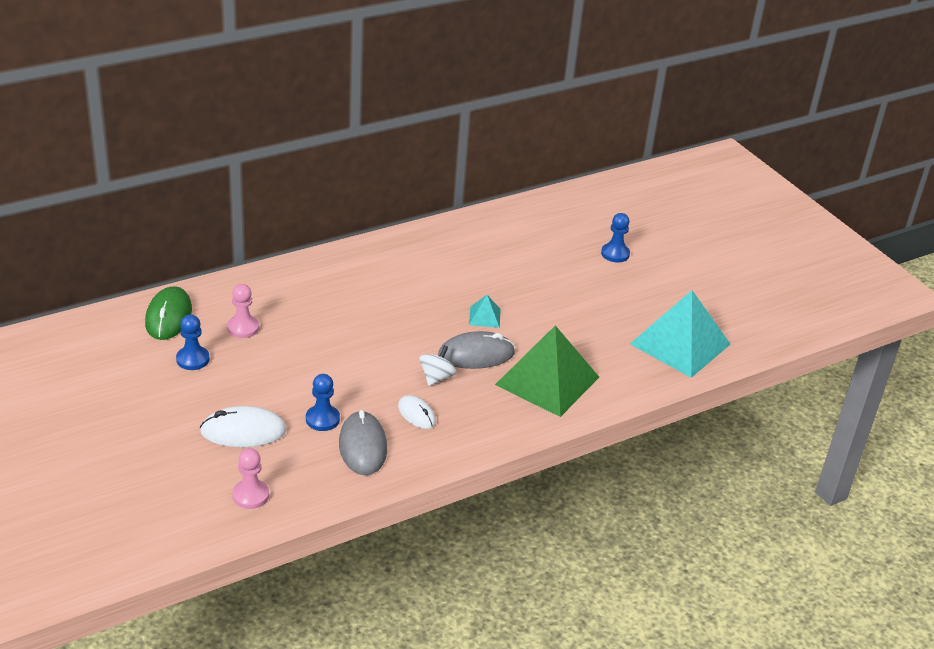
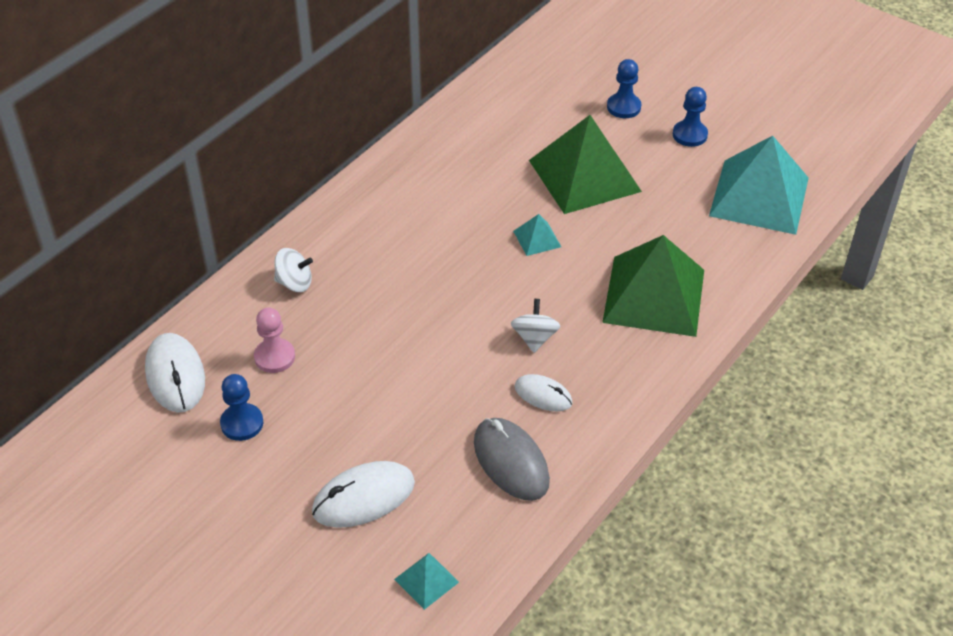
camera: 20 degrees left, 10 degrees up
(168, 316) = (175, 375): green mouse -> white mouse
(250, 495) = (426, 580): pink pawn -> turquoise pyramid
(289, 288) = (294, 283): none -> white spinning top
(322, 419) = (443, 444): blue pawn -> blue pawn (689, 135)
(476, 354) = (558, 291): grey mouse -> none
(551, 288) = (584, 175): none -> green pyramid

